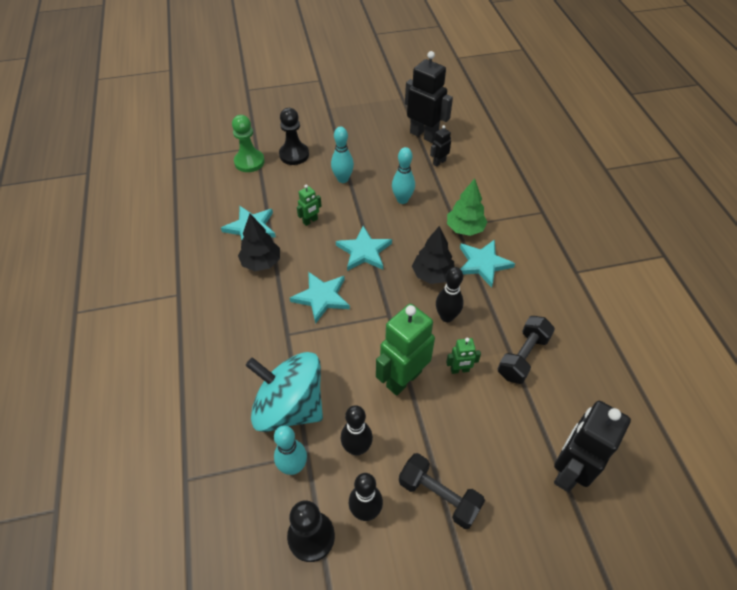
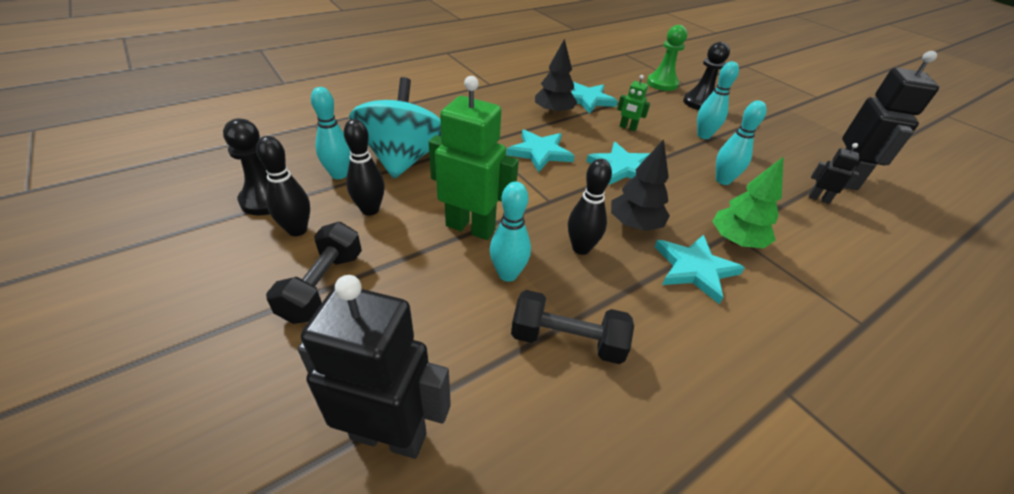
camera: 65 degrees right, 10 degrees down
(459, 370) = (508, 274): green robot -> turquoise bowling pin

